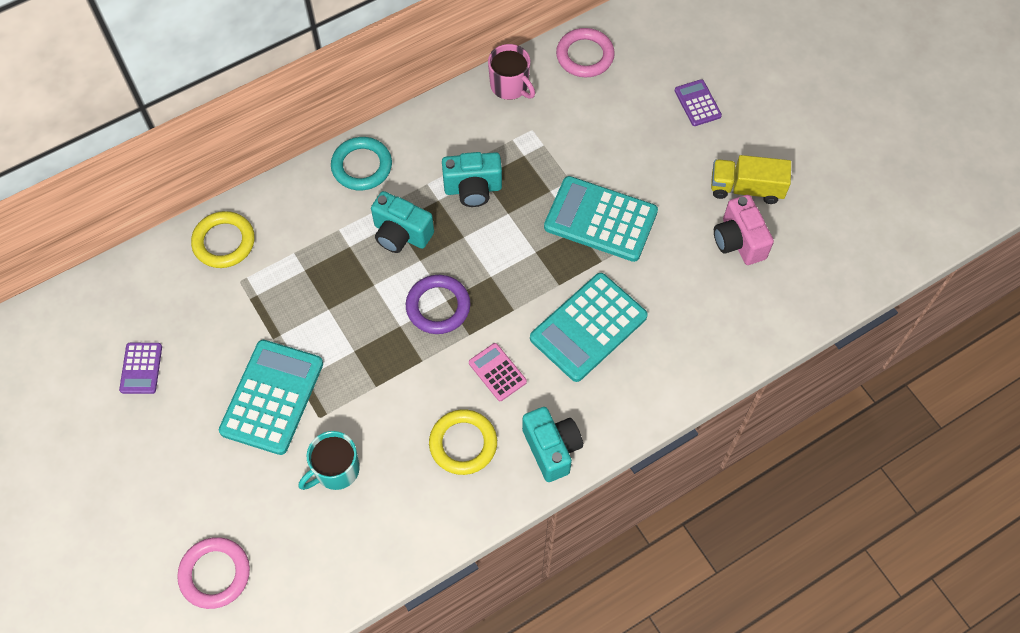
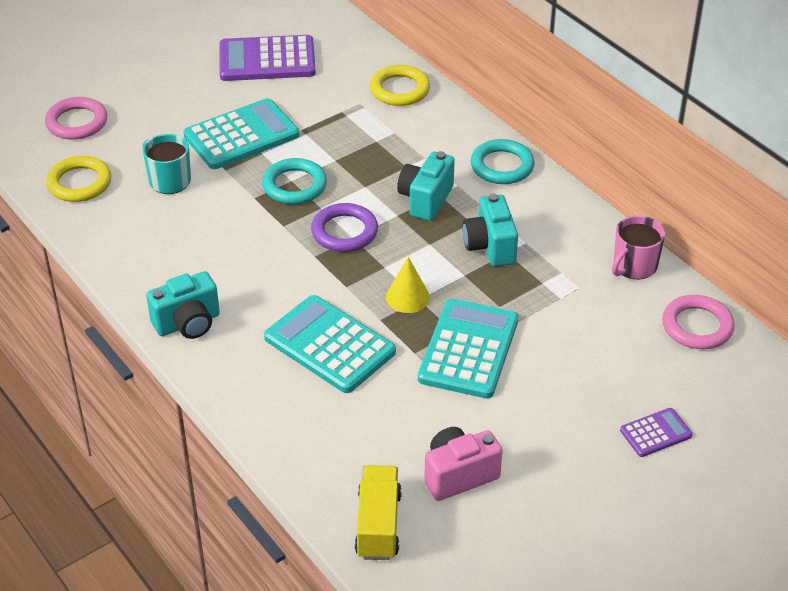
camera: 85 degrees right, 20 degrees down
(141, 368) = (267, 60): purple calculator -> purple calculator, size x1.98
(272, 397) = (241, 135): turquoise calculator -> turquoise calculator turned 45 degrees counterclockwise
(362, 348) = (294, 185): none -> turquoise ring
(463, 444) = (194, 260): yellow ring -> yellow ring (79, 183)
(497, 372) = (272, 279): pink calculator -> none
(532, 260) = (407, 297): none -> yellow cone
(746, 188) = (537, 482): yellow truck -> yellow truck (378, 525)

